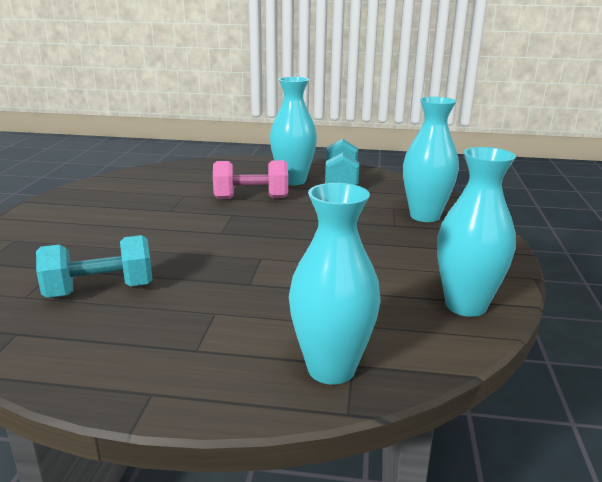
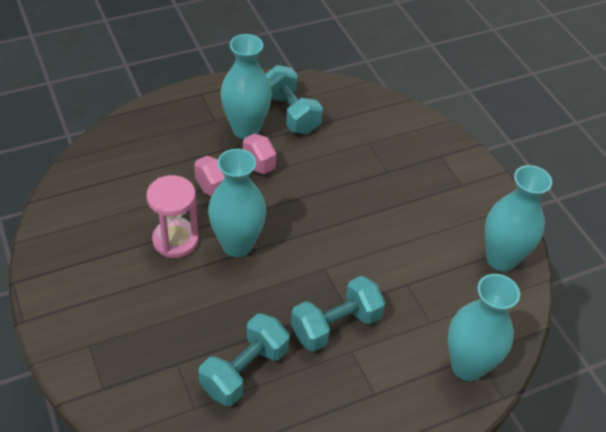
camera: 35 degrees left, 25 degrees up
(159, 212) = (175, 240): none -> pink hourglass
(222, 292) = (335, 325): none -> turquoise dumbbell
(425, 216) = (401, 147): turquoise vase -> turquoise vase (237, 245)

